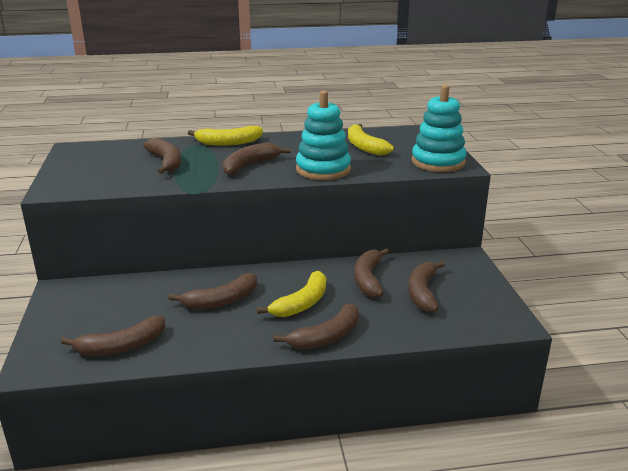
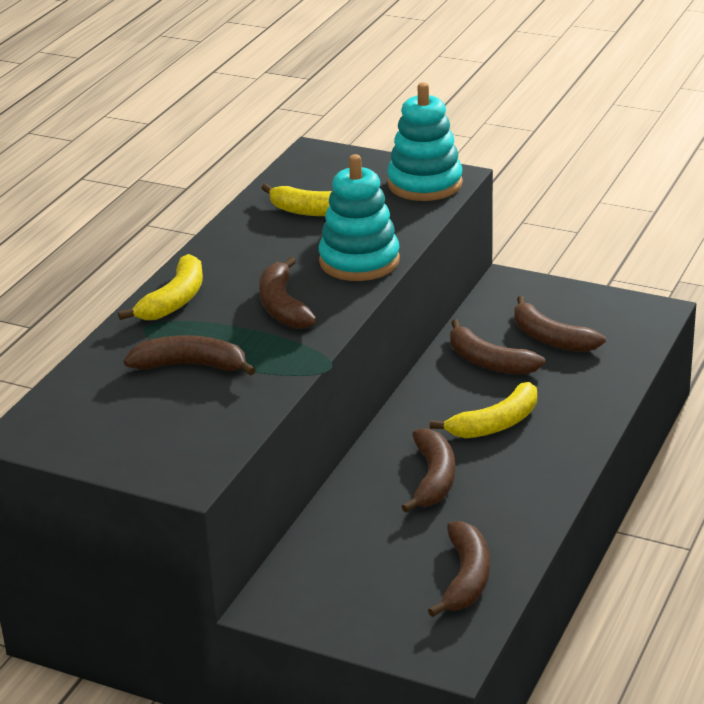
camera: 55 degrees left, 5 degrees up
(302, 303) = (495, 424): yellow banana -> yellow banana turned 75 degrees clockwise
(326, 337) = (577, 429): brown banana -> none

